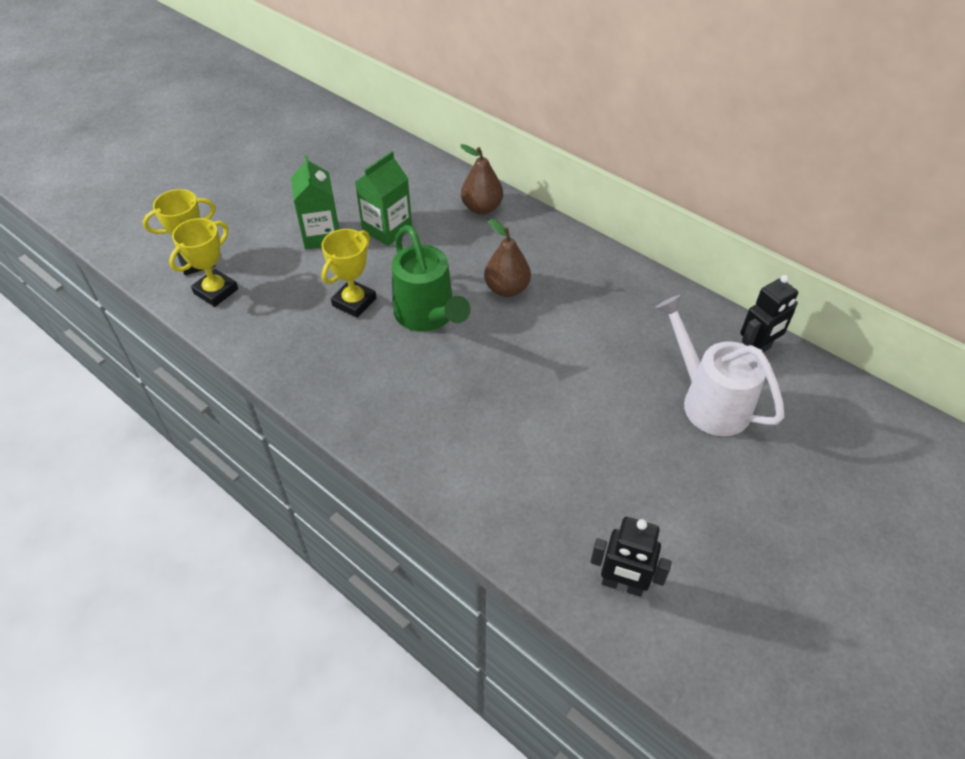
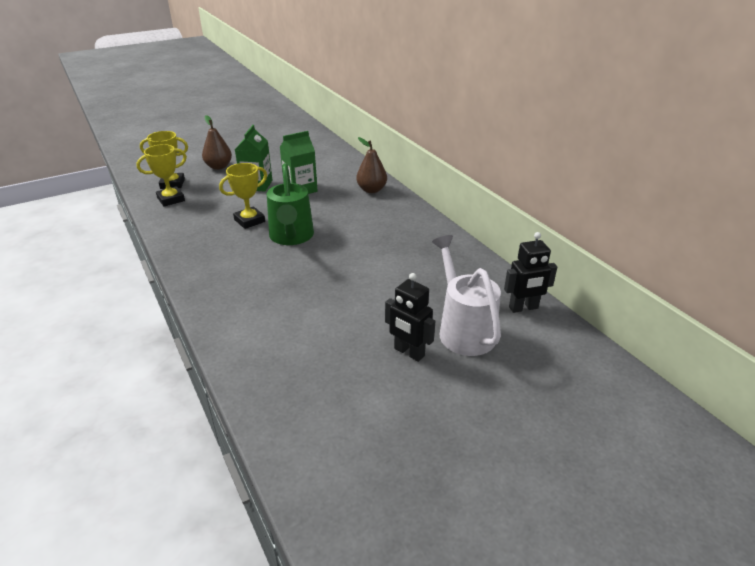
camera: 20 degrees right, 15 degrees down
(507, 289) = (356, 234): brown pear -> brown pear (219, 167)
(622, 585) = (309, 429): black robot -> black robot (409, 352)

